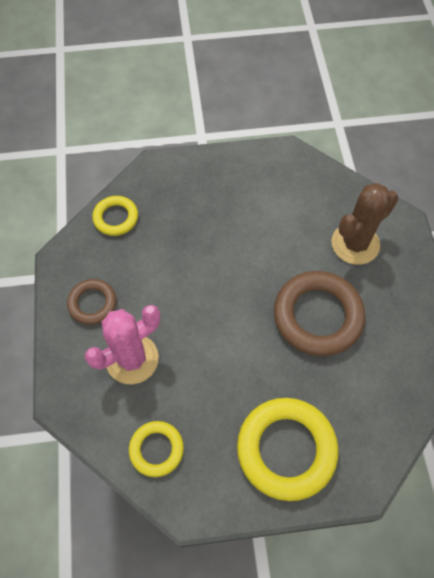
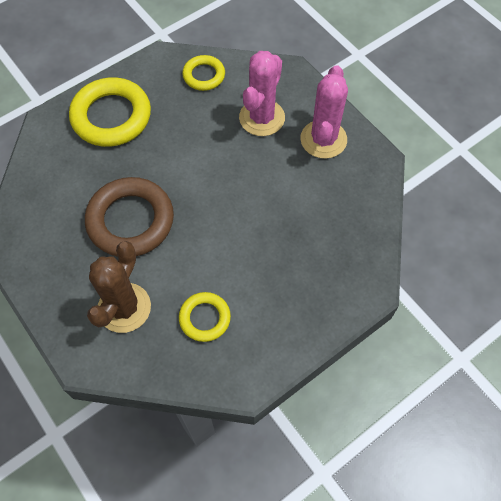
camera: 150 degrees right, 0 degrees up
(92, 303) = (323, 139): brown ring -> pink cactus
(116, 218) = (364, 216): yellow ring -> yellow ring (205, 318)

